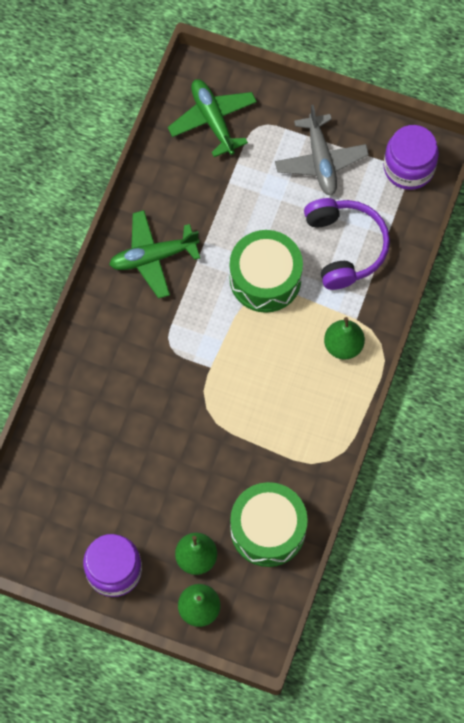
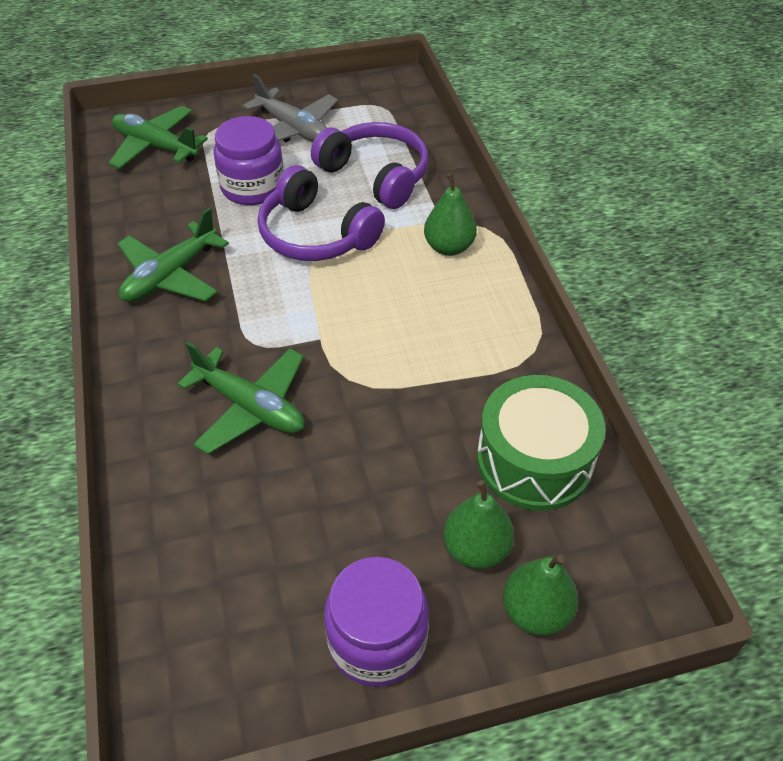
camera: 35 degrees left, 20 degrees down
(139, 391) = (250, 407): none -> green plane
(265, 278) = (315, 235): green drum -> purple headphones
(408, 168) = (382, 100): purple jar -> purple jar (253, 187)

